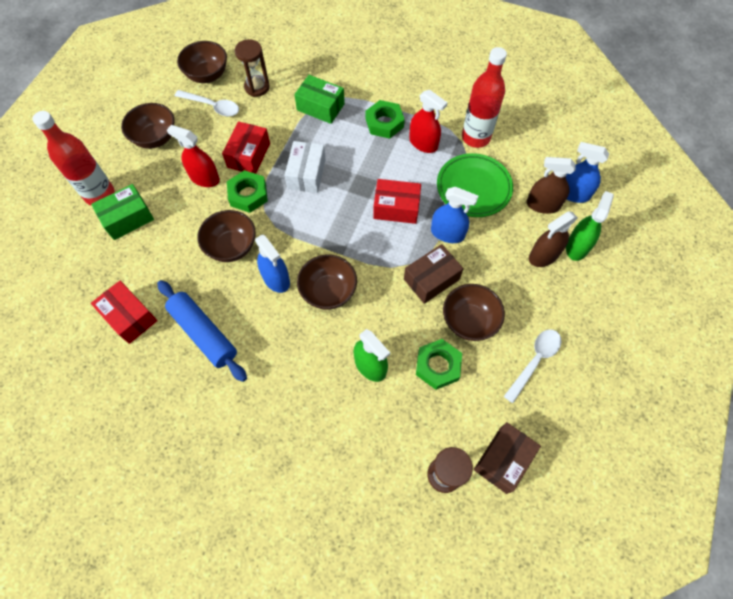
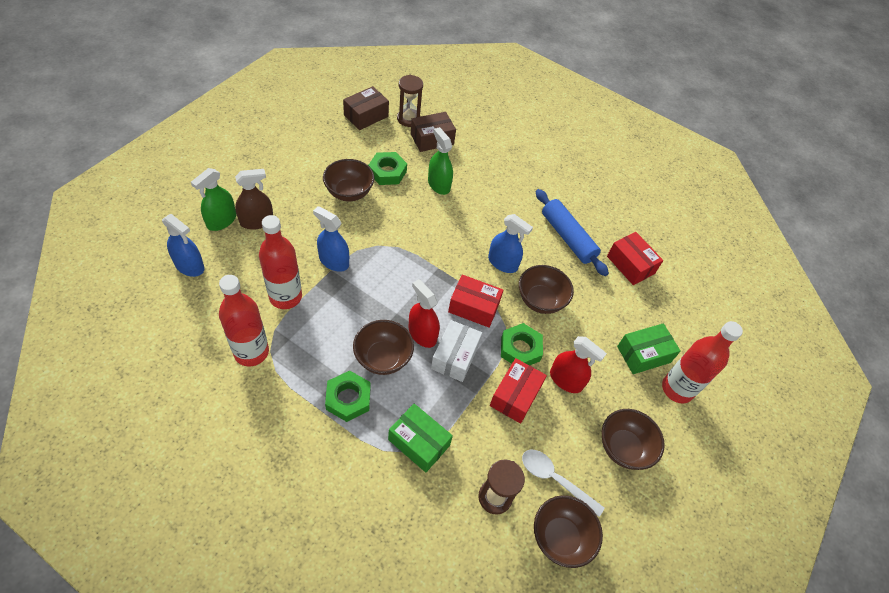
camera: 175 degrees left, 10 degrees down
(276, 279) = (502, 263): blue spray bottle -> blue spray bottle turned 150 degrees clockwise
(328, 292) = (458, 241): brown bowl -> brown bowl (383, 358)
(396, 208) = (373, 297): red box -> red box (474, 307)
(423, 143) = (314, 360): red spray bottle -> red spray bottle (422, 334)
(431, 279) = (366, 229): brown box -> brown box (432, 139)
(473, 188) = (285, 297): green plate -> red bottle
(535, 361) = (312, 157): white spoon -> none
(543, 205) = (227, 263): brown spray bottle -> none

